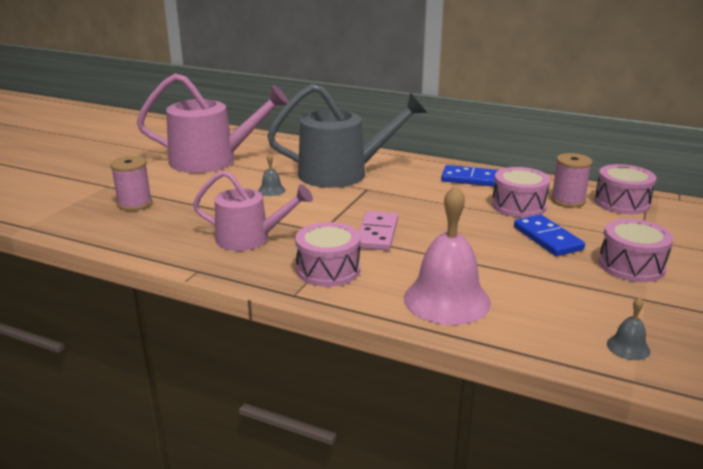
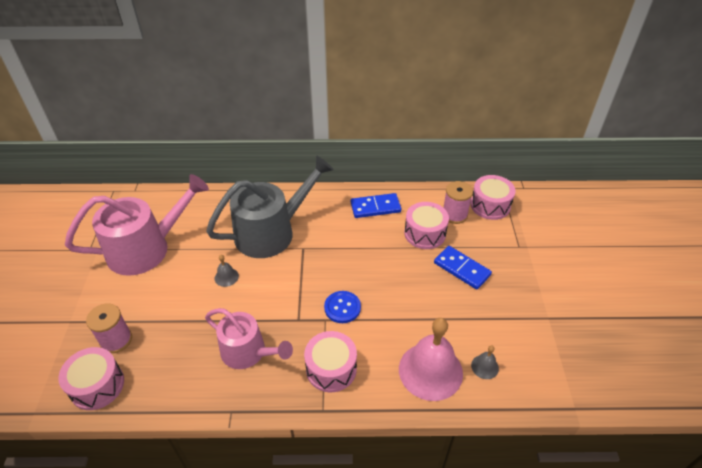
camera: 25 degrees left, 20 degrees up
(249, 238) = (248, 352): pink watering can -> pink watering can turned 45 degrees clockwise
(377, 233) = (342, 308): pink domino -> blue button
(628, 347) = (559, 375): grey bell -> grey bell (484, 366)
(631, 265) = (526, 282): pink drum -> pink drum (97, 385)

